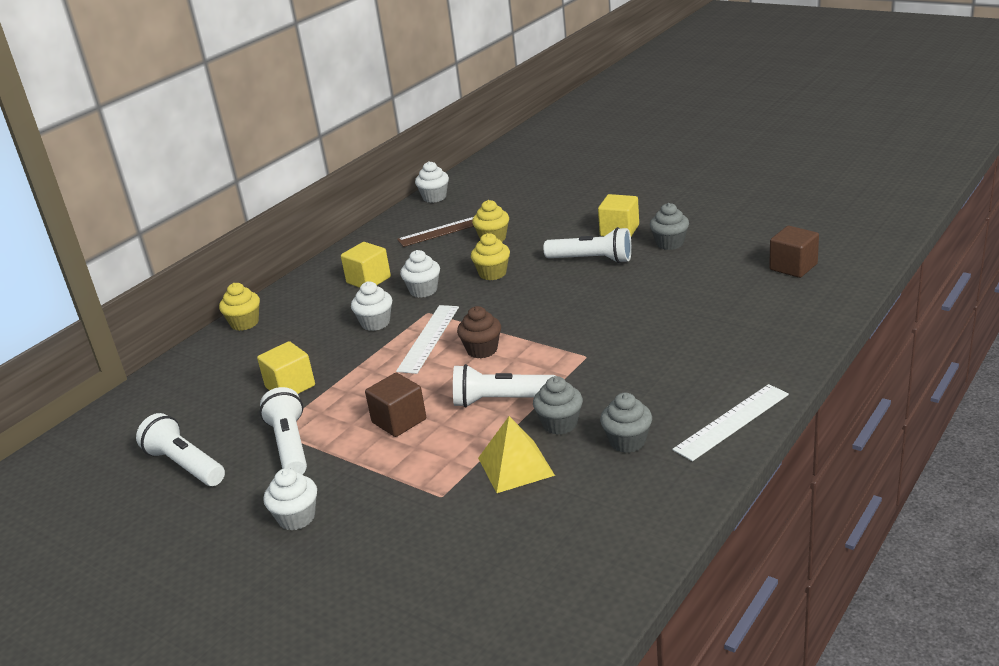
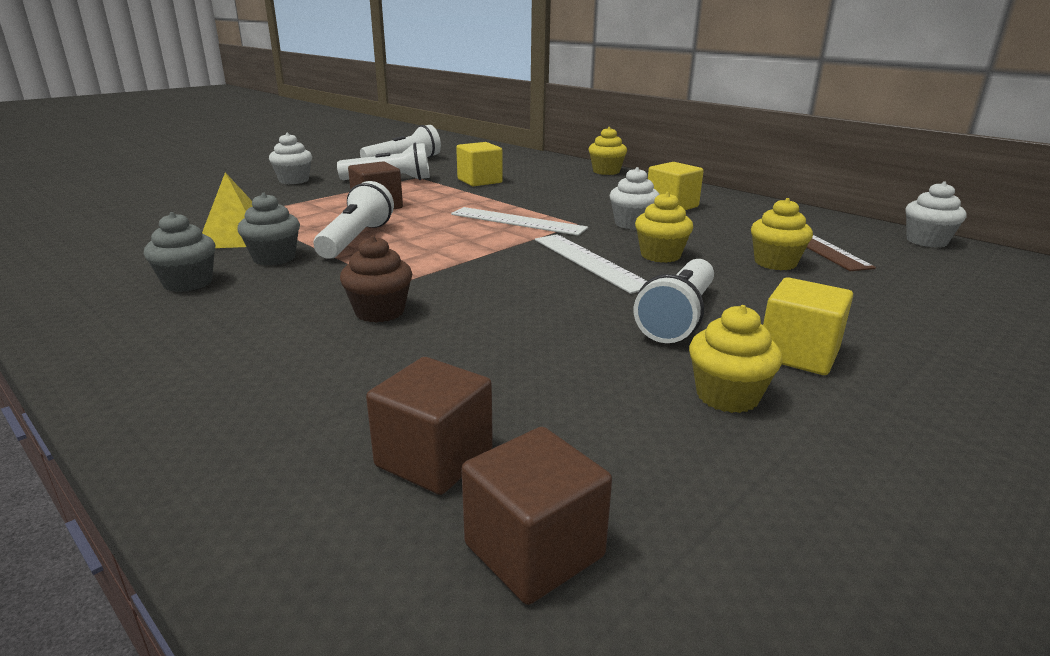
camera: 95 degrees right, 5 degrees down
(375, 323) = (570, 205): white cupcake -> none
(482, 350) = (468, 239): brown cupcake -> brown cupcake (380, 312)
(670, 243) = (727, 396): grey cupcake -> yellow cupcake
(732, 422) = (113, 346): white ruler -> white ruler (590, 262)
(760, 295) = (434, 458): none -> brown cube

